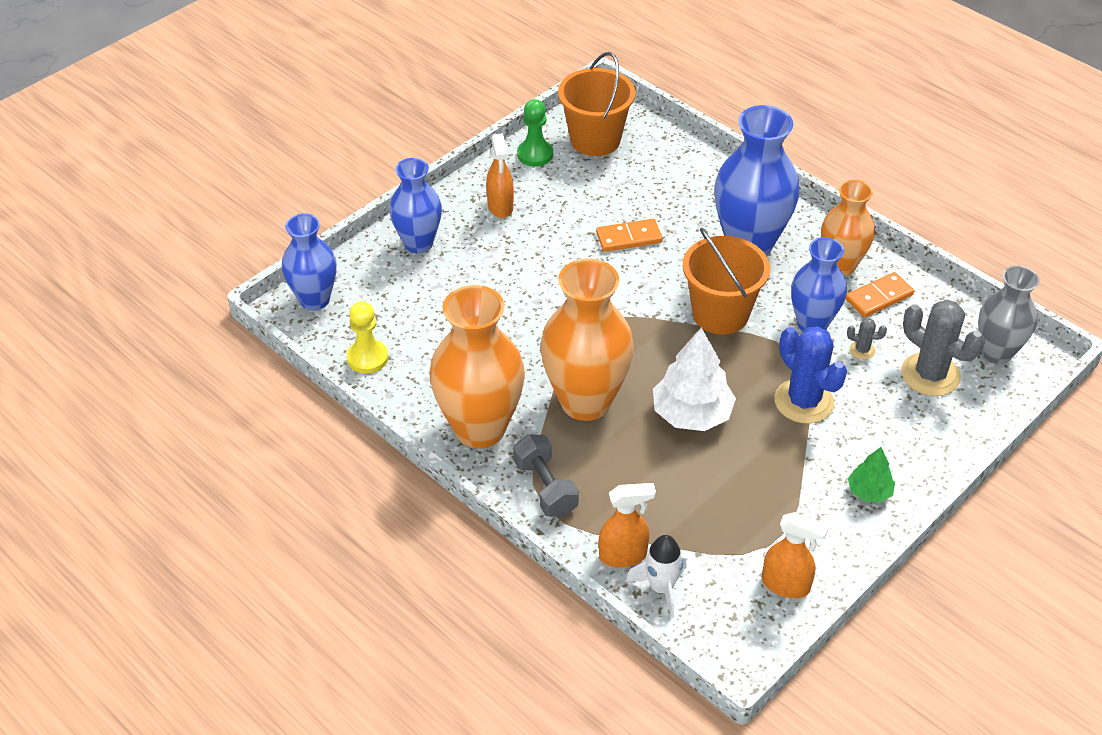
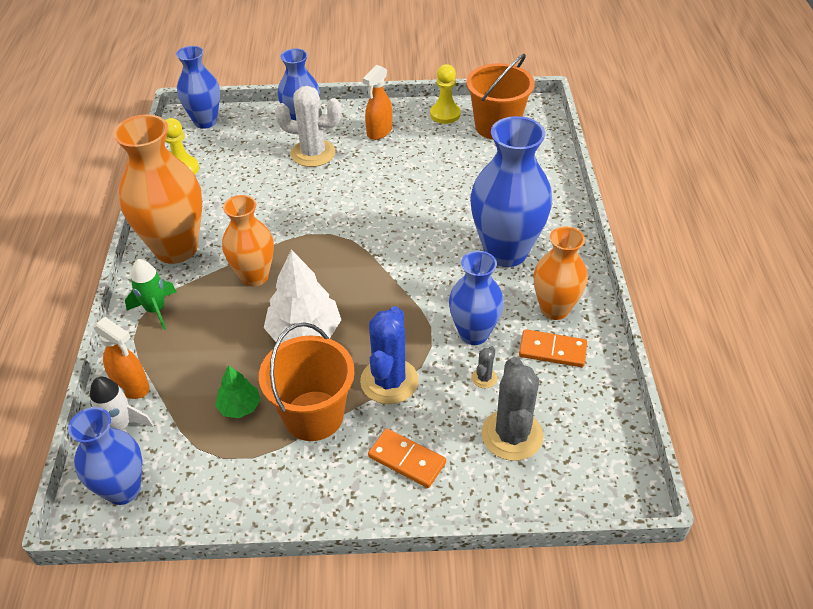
camera: 45 degrees right, 0 degrees up
(470, 264) = (313, 153): none -> white cactus
(535, 154) = (445, 114): green pawn -> yellow pawn
(545, 488) = (156, 310): grey dumbbell -> green rocket
(585, 402) = (254, 276): orange vase -> orange vase, size x0.63
(629, 238) = (430, 197): orange domino -> orange domino (407, 459)
(720, 314) = (419, 282): orange bucket -> orange bucket (313, 415)
(734, 623) = (123, 489): none -> blue vase
(786, 585) = (191, 494): orange spray bottle -> none
(862, 350) = (484, 378): grey cactus -> grey cactus turned 60 degrees clockwise
(869, 491) = (341, 480): green tree -> green tree (239, 406)
(996, 352) = (593, 460): grey vase -> none

